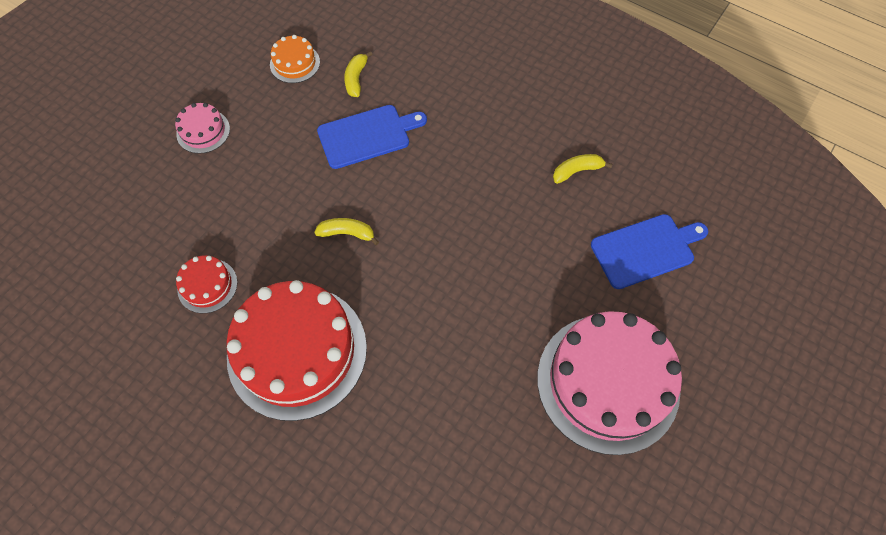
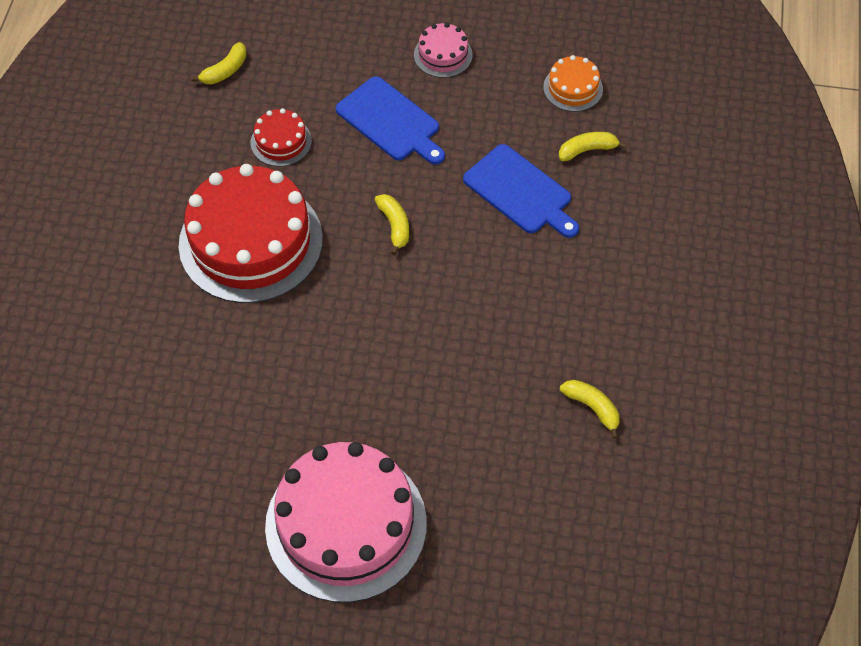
camera: 65 degrees right, 5 degrees down
(97, 302) = (225, 71): none -> yellow banana
(646, 250) = (526, 513): blue cutting board -> blue cutting board (391, 121)

